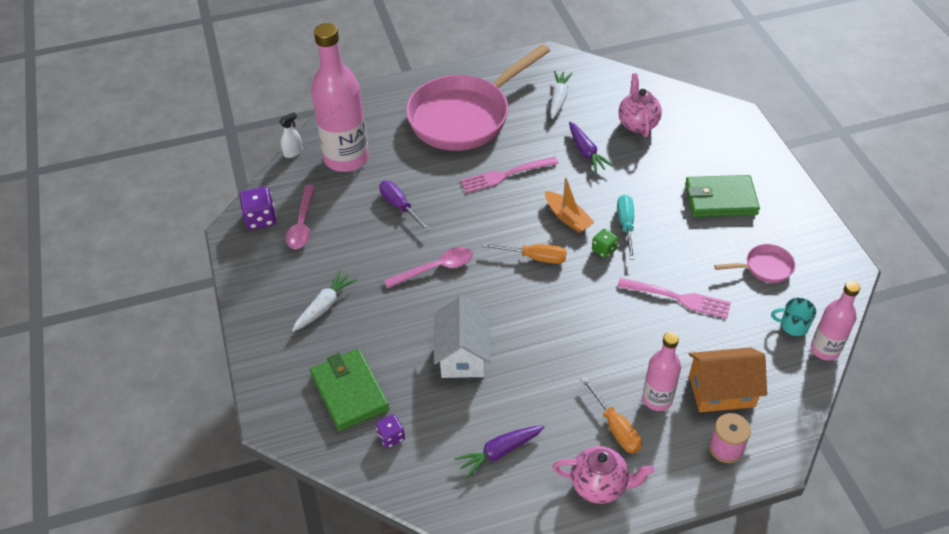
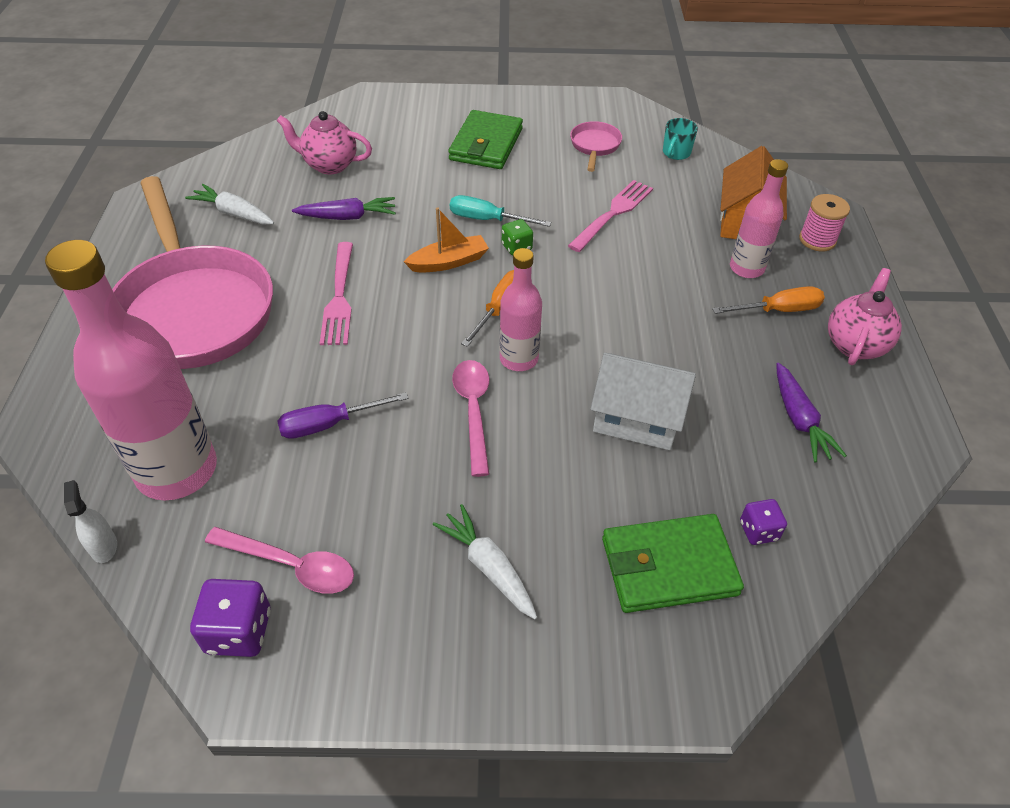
camera: 75 degrees left, 0 degrees up
(825, 349) = (711, 144): pink bottle -> pink bottle (518, 359)

